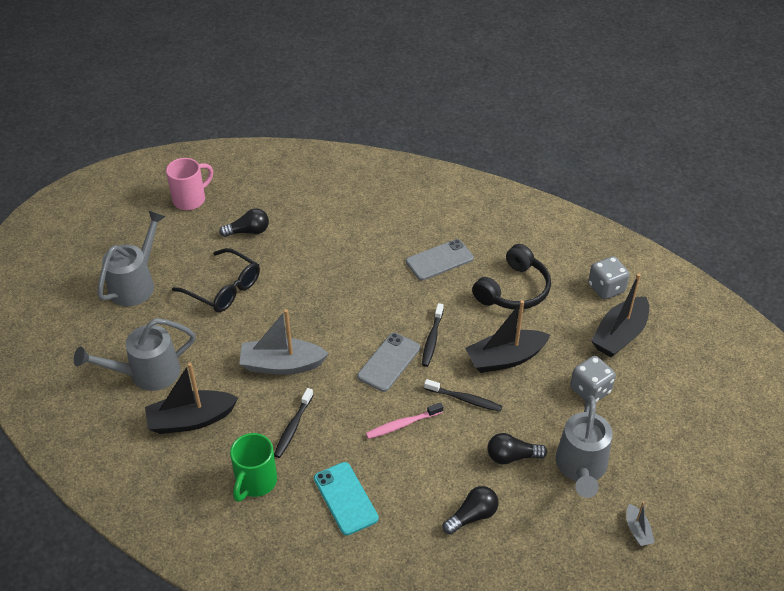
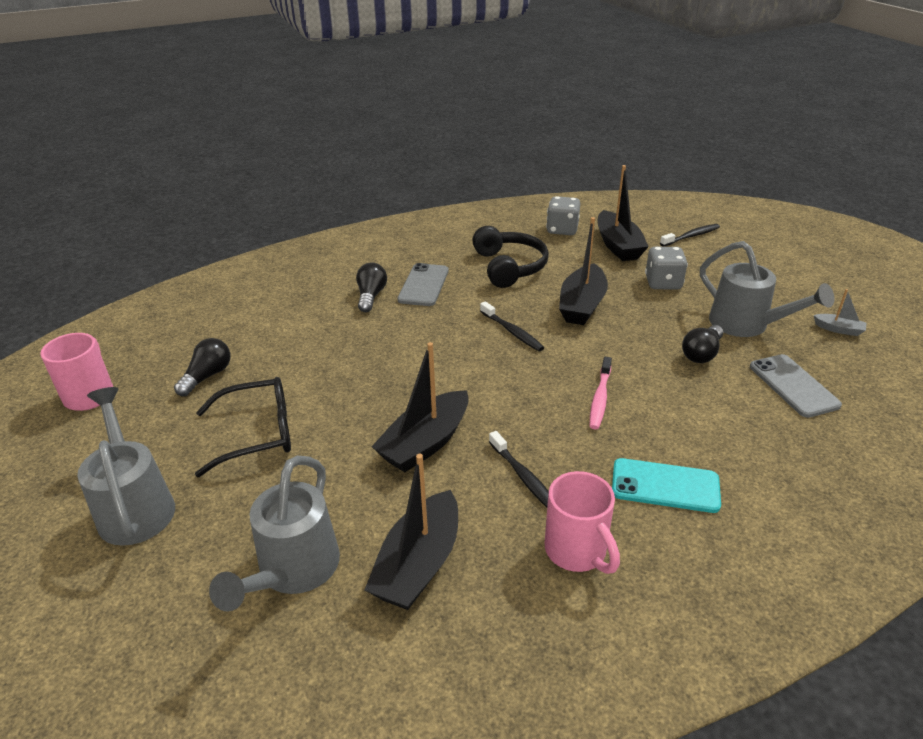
camera: 50 degrees left, 10 degrees down
(255, 482) = (577, 551): green mug -> pink mug
(282, 365) = (425, 443): grey boat -> black boat
(389, 362) = (510, 369): grey phone -> grey phone (793, 385)
(464, 399) = (606, 348): black toothbrush -> black toothbrush (691, 236)
(472, 516) = (757, 409): black light bulb -> black light bulb (371, 296)

